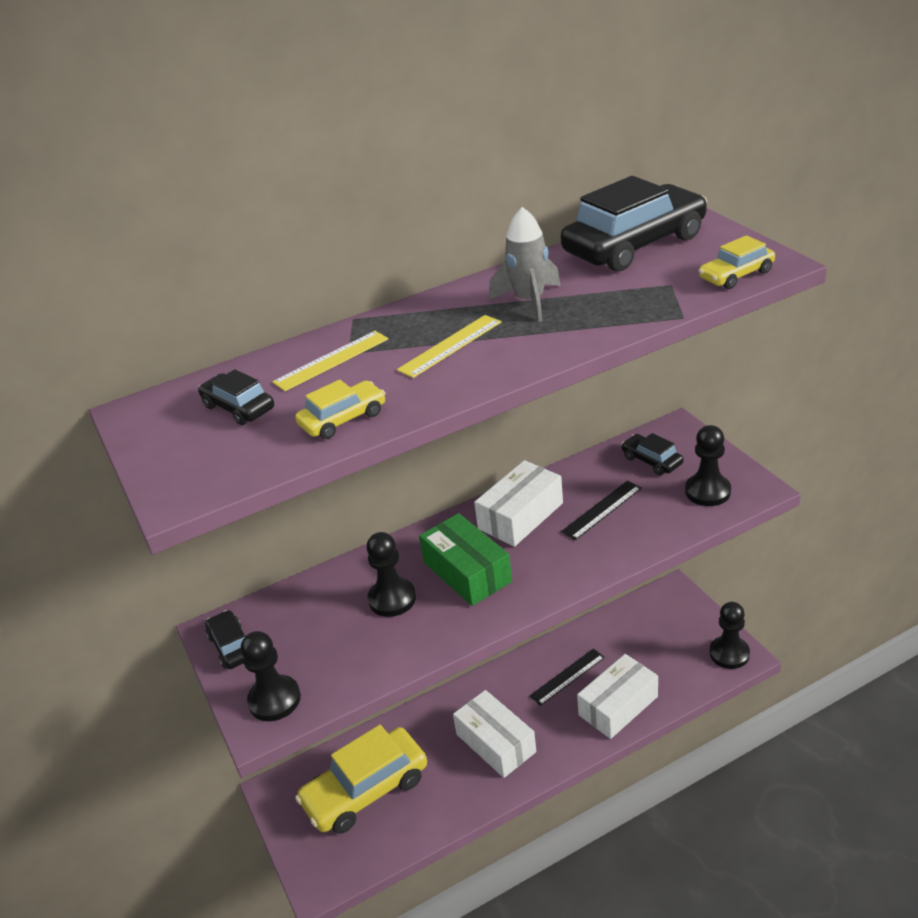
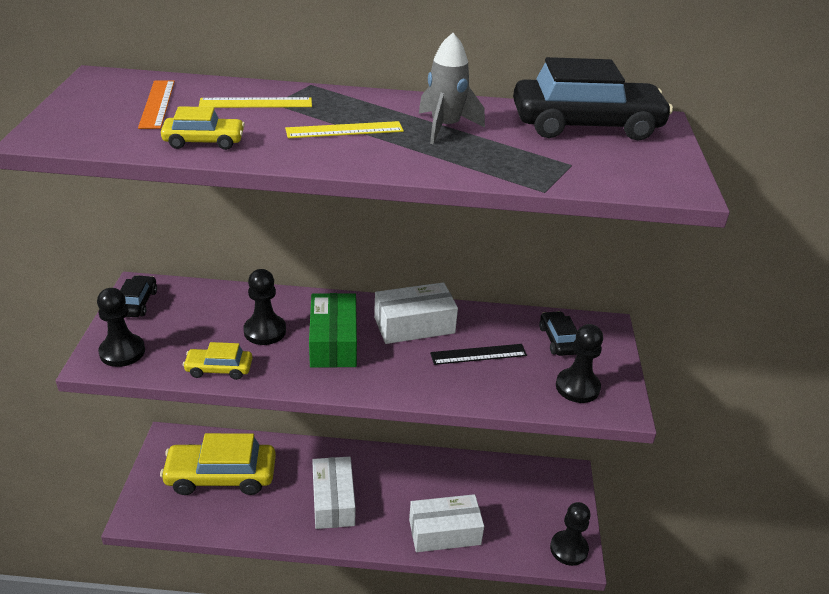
camera: 25 degrees right, 0 degrees up
(238, 408) = (157, 104): black car -> orange ruler
(567, 677) = (427, 487): black ruler -> none
(736, 275) = (636, 182): yellow car -> yellow car (219, 369)

